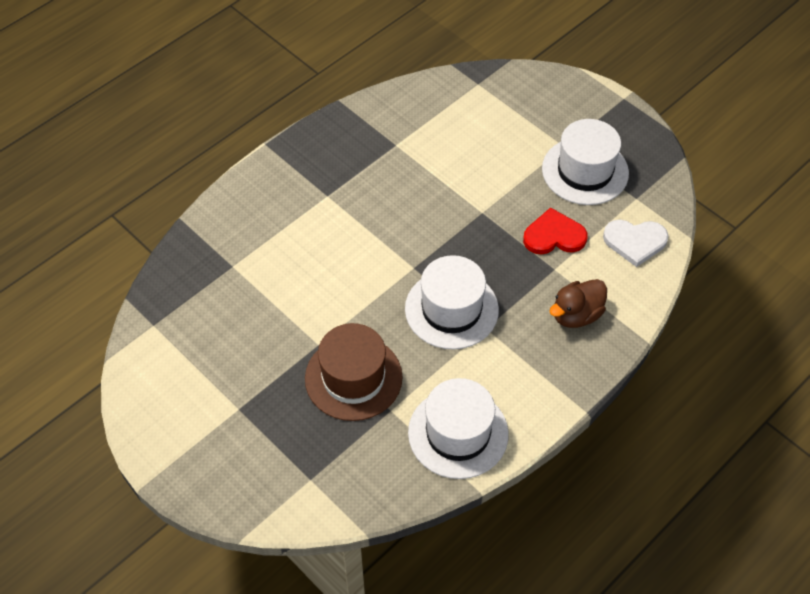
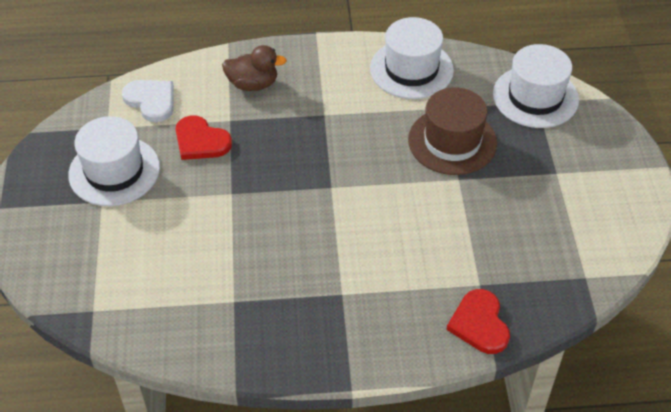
camera: 140 degrees left, 5 degrees down
(211, 237) = (479, 324): none -> red heart
(451, 309) = (335, 140): white hat -> white hat (535, 97)

